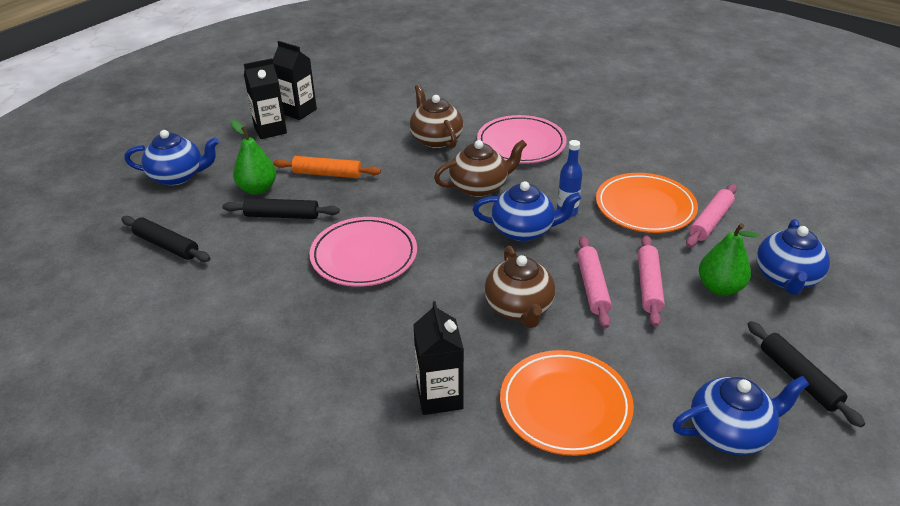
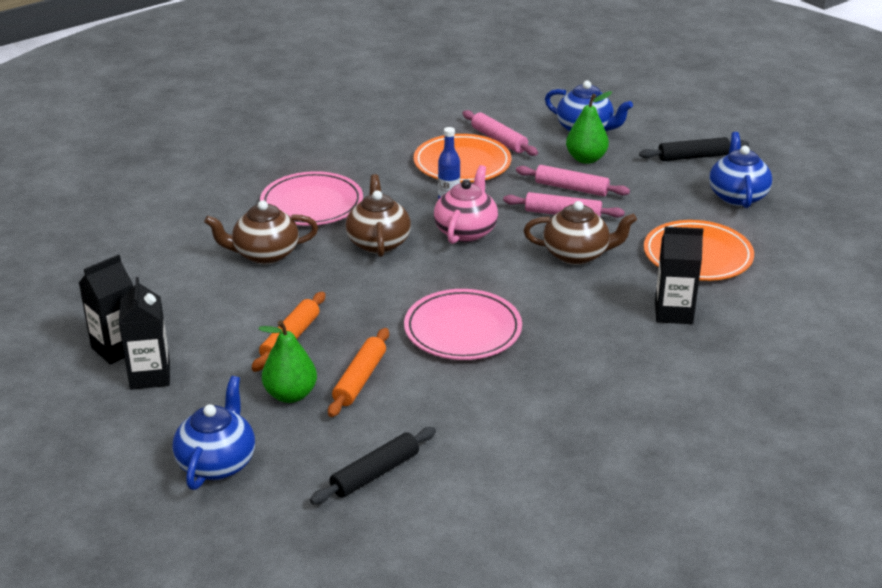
camera: 75 degrees left, 5 degrees down
(282, 216) = (360, 379): black rolling pin -> orange rolling pin
(524, 230) = (466, 231): blue teapot -> pink teapot

